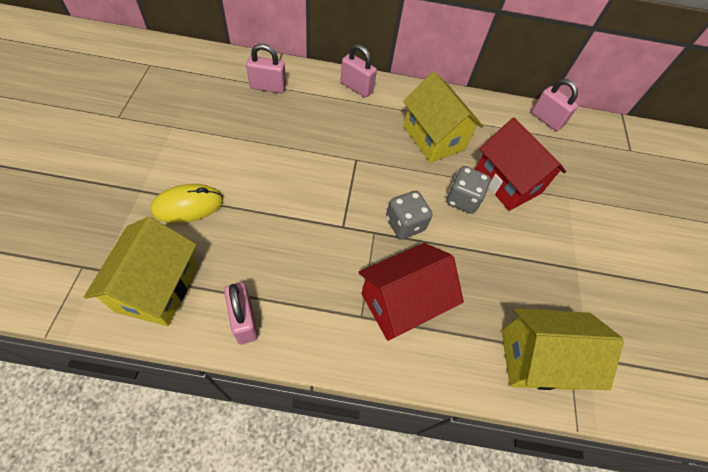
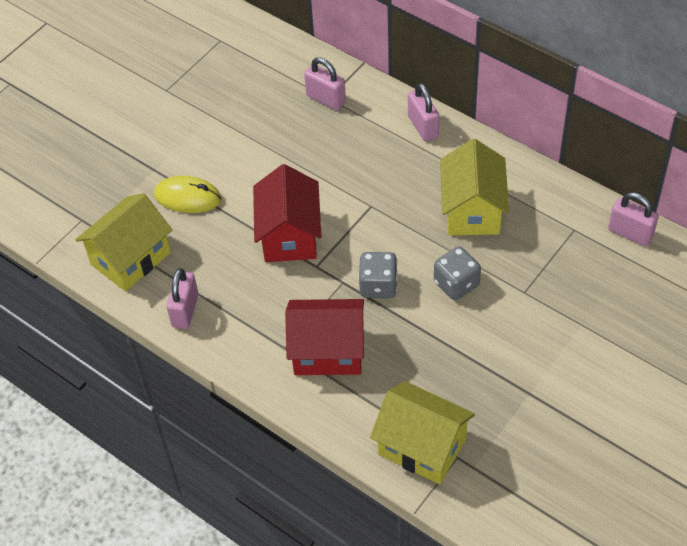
camera: 40 degrees right, 5 degrees down
(507, 182) = (521, 284): red house -> red house (289, 235)
(546, 120) = (630, 233): pink padlock -> pink padlock turned 45 degrees counterclockwise

